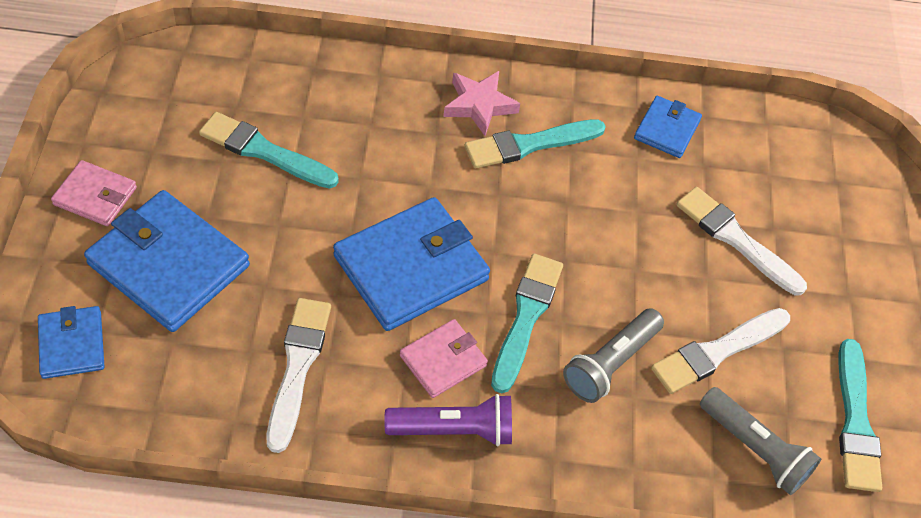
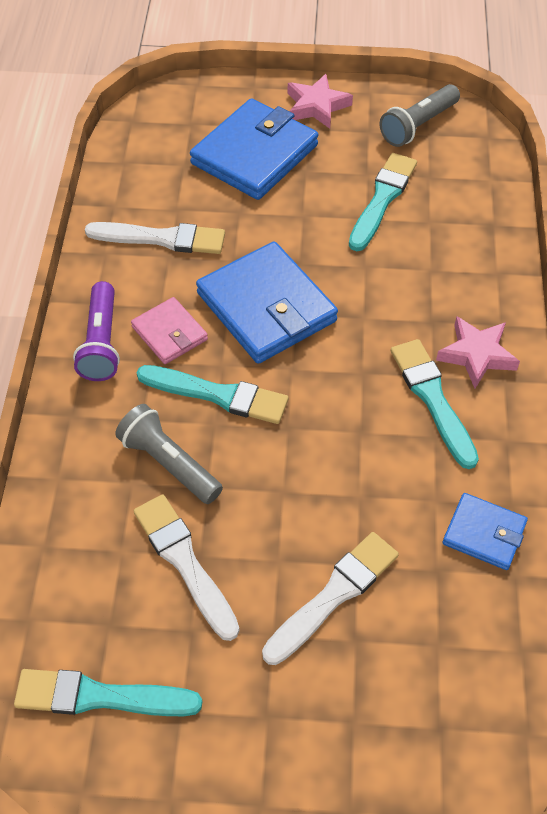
camera: 95 degrees right, 0 degrees up
(72, 344) = (179, 113): blue wallet -> none
(95, 196) = (316, 106): pink wallet -> pink star
(754, 449) = (72, 588): grey flashlight -> grey flashlight (418, 125)

